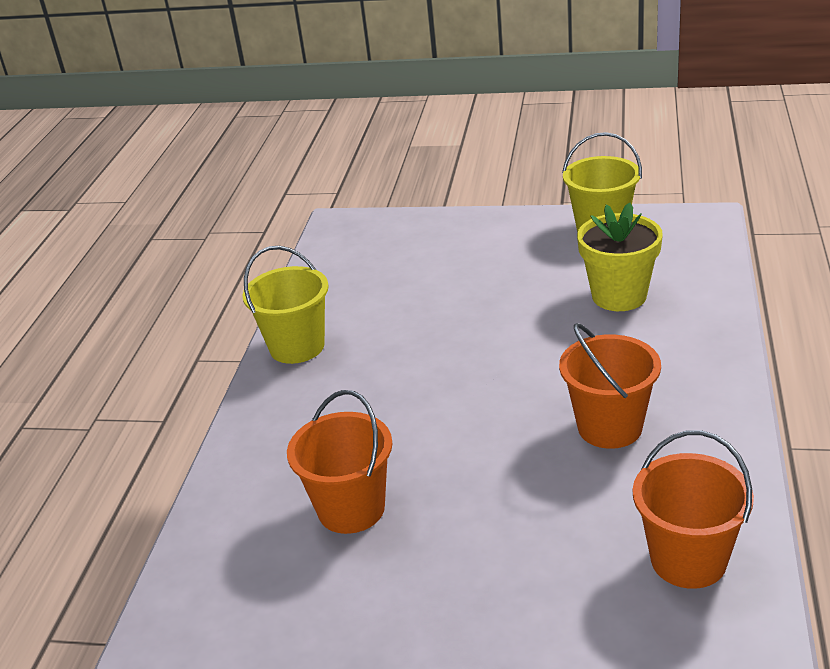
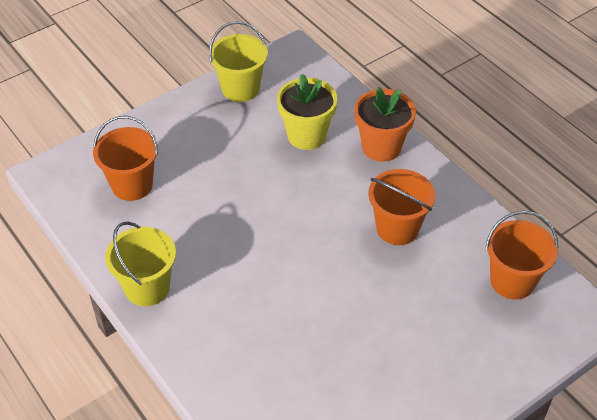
camera: 50 degrees left, 15 degrees up
(351, 509) = (323, 370): orange bucket -> orange bucket (132, 185)
(694, 343) = (381, 147): none -> orange flower pot

